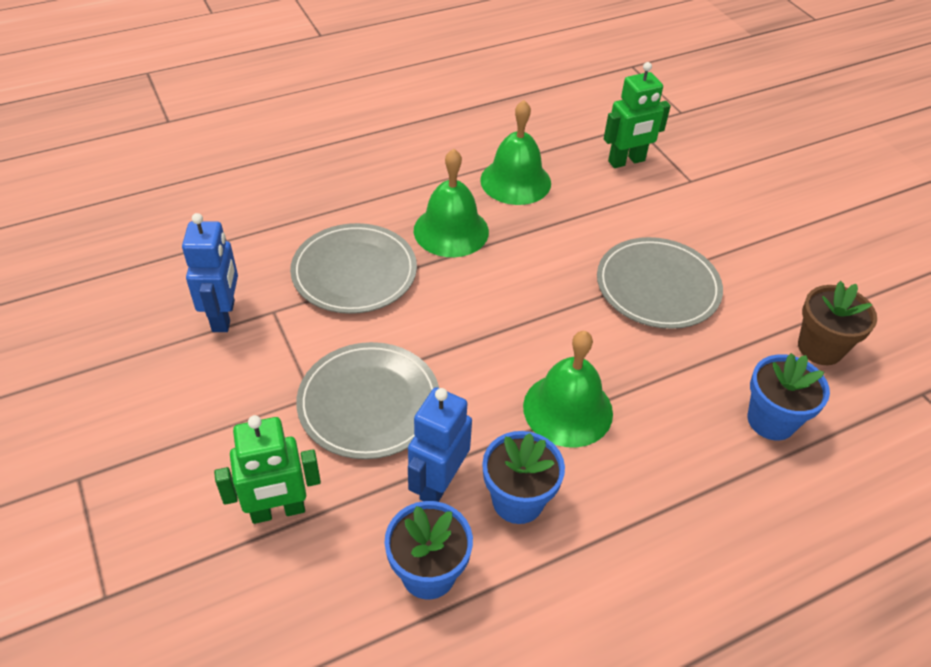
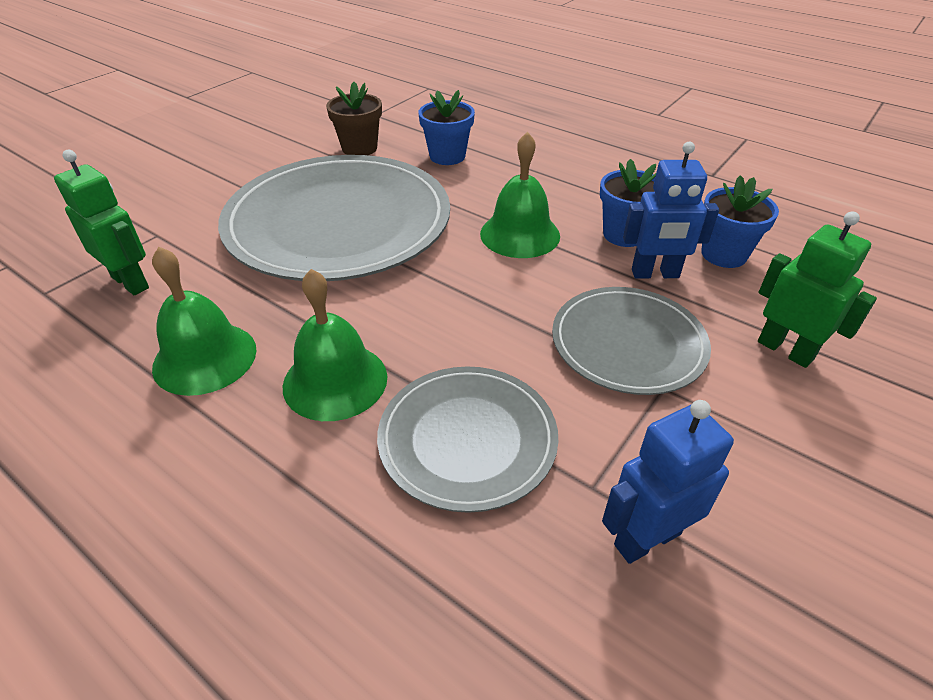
camera: 115 degrees left, 5 degrees down
(657, 286) = (338, 223): grey plate -> grey plate, size x1.82

